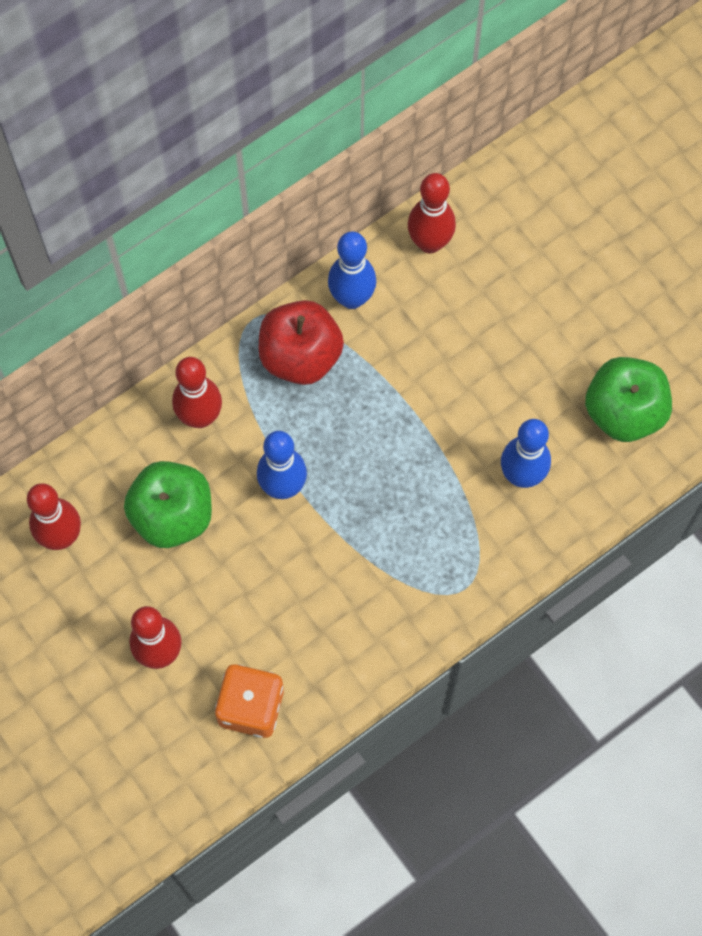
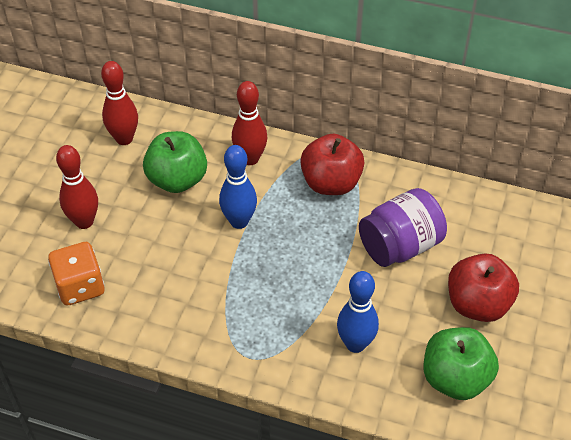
camera: 55 degrees right, 20 degrees down
(352, 298) = (391, 186): blue bowling pin -> none
(429, 243) = (465, 204): red bowling pin -> none
(435, 347) = (400, 246): none -> purple jar
(558, 327) = (477, 304): none -> red apple

